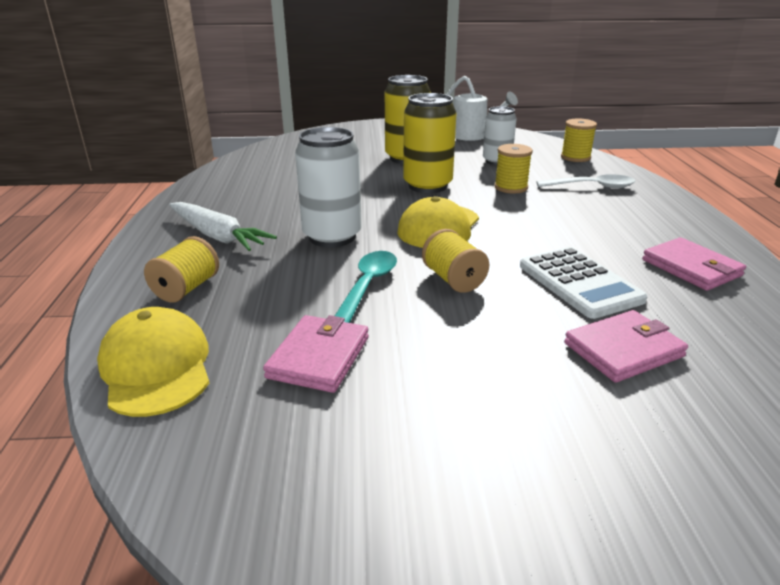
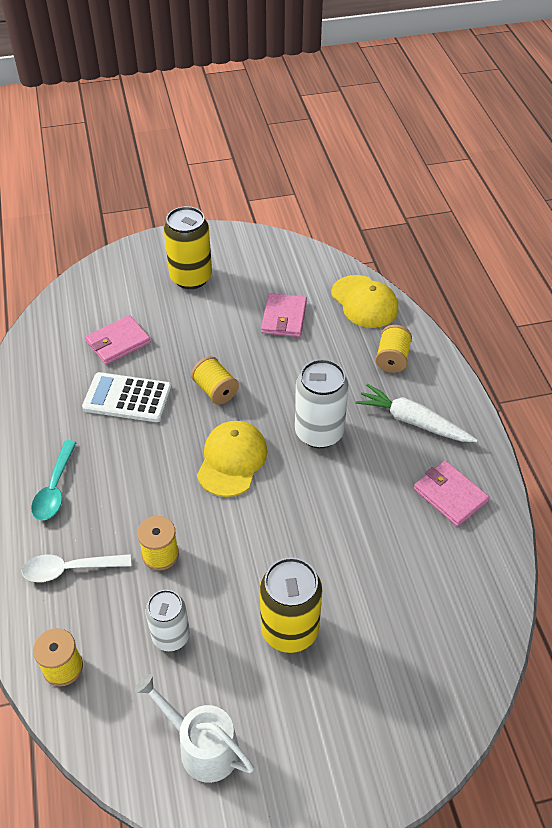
camera: 170 degrees right, 20 degrees up
(368, 285) = (273, 377): turquoise spoon -> turquoise spoon (55, 488)
(427, 186) = (252, 546): yellow can -> yellow can (191, 277)
(579, 283) = (127, 398): white calculator -> white calculator turned 45 degrees counterclockwise
(691, 268) = (39, 426): pink wallet -> pink wallet (450, 495)

